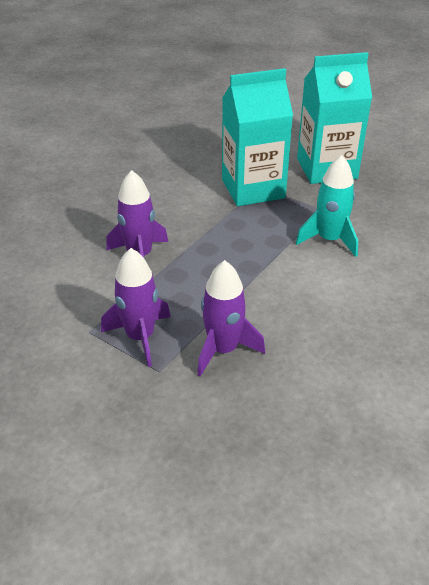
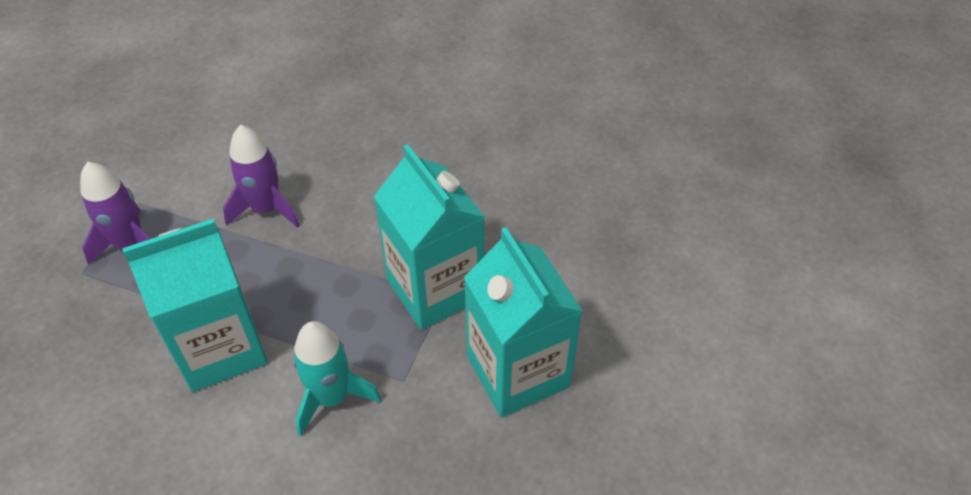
camera: 75 degrees right, 10 degrees up
(223, 349) = (112, 320): purple rocket -> none
(272, 288) = (220, 348): none -> turquoise carton

